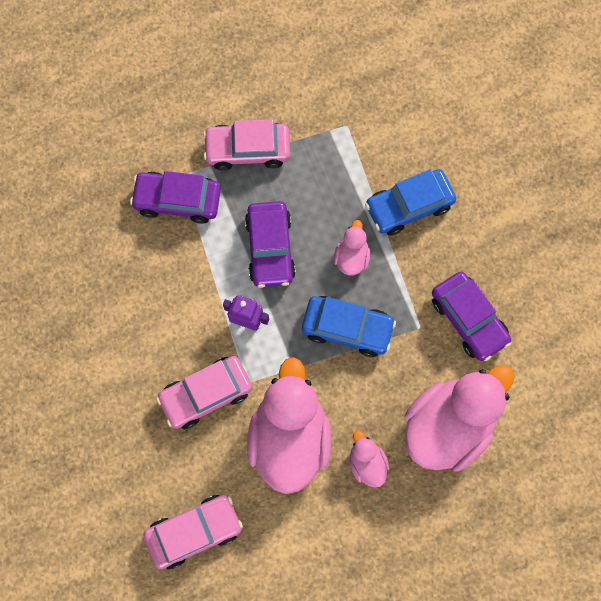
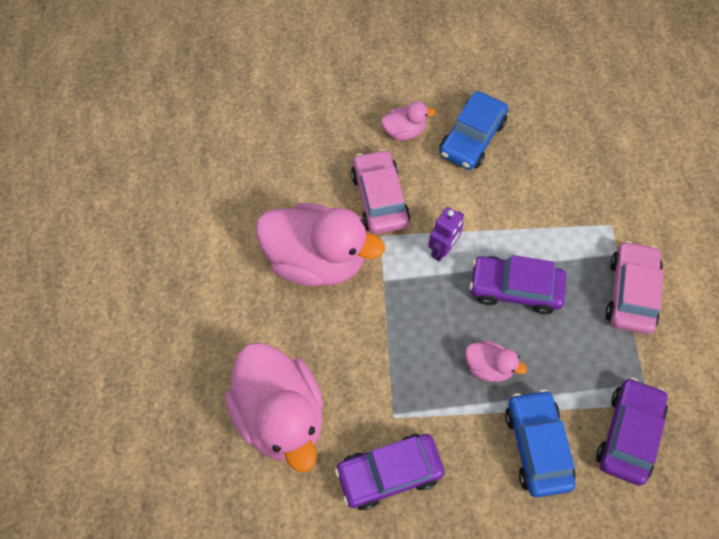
camera: 105 degrees right, 10 degrees down
(178, 200) = (583, 215): purple car -> purple car (628, 434)
(194, 531) = (258, 163): pink car -> none
(347, 328) = (411, 342): blue car -> blue car (472, 138)
(367, 463) = (269, 324): pink duck -> pink duck (404, 131)

